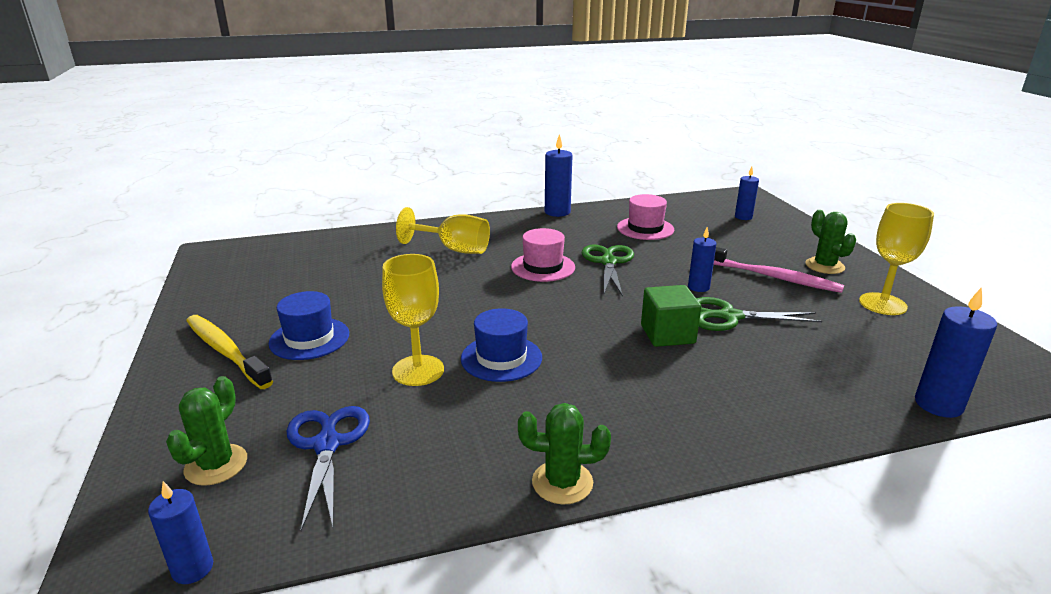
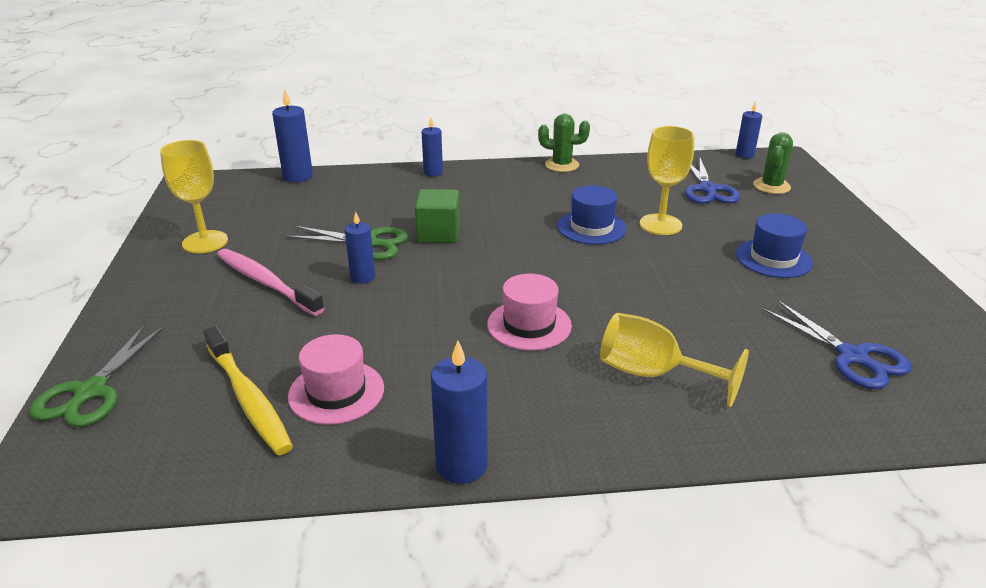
camera: 170 degrees left, 5 degrees up
(226, 351) = (843, 254): yellow toothbrush -> yellow toothbrush (248, 398)
(308, 268) = (852, 356): none -> blue scissors
(608, 262) = (440, 325): green scissors -> green scissors (91, 391)
(743, 217) = (143, 406): blue candle -> blue candle (433, 172)
(824, 266) = (183, 291): green cactus -> none

